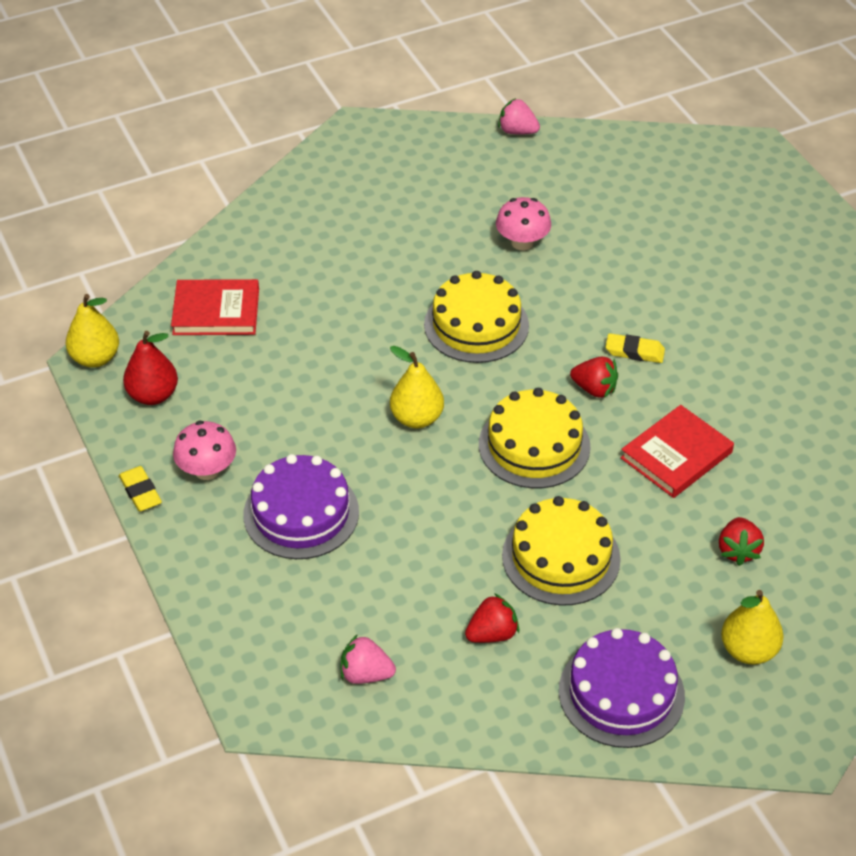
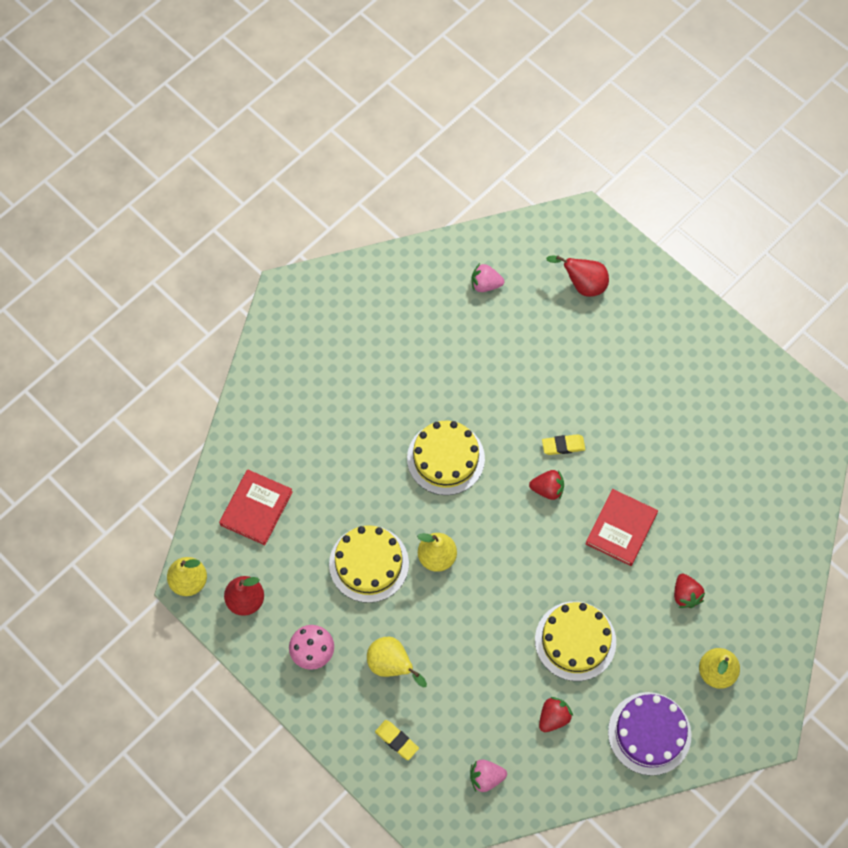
camera: 20 degrees left, 20 degrees up
(140, 492) = (275, 686): yellow eraser -> yellow eraser (397, 740)
(216, 311) = (256, 508): red book -> red book turned 45 degrees counterclockwise
(301, 513) = (392, 665): purple cake -> yellow pear
(517, 131) = (404, 256): pink strawberry -> pink strawberry (485, 284)
(522, 242) = (449, 368): pink mushroom -> none
(534, 445) = (524, 553): yellow cake -> yellow cake (369, 564)
(727, 207) = (583, 284): none -> red pear

